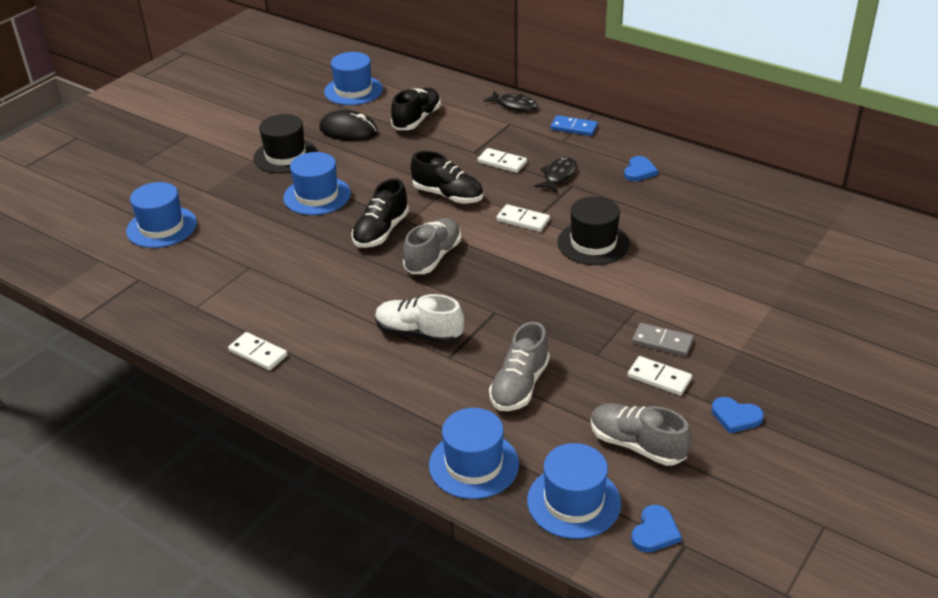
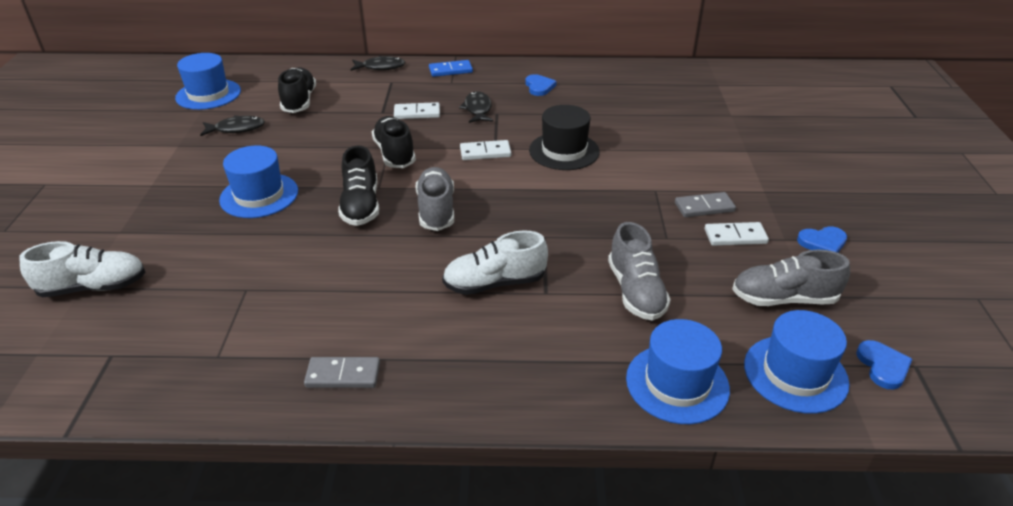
camera: 35 degrees left, 0 degrees up
(161, 227) = (93, 287): blue hat -> white shoe
(258, 353) = (343, 375): white domino -> grey domino
(285, 156) = (187, 170): black hat -> none
(348, 130) = (236, 129): black mouse -> black fish
(448, 195) = (395, 154): black shoe -> black shoe turned 105 degrees counterclockwise

